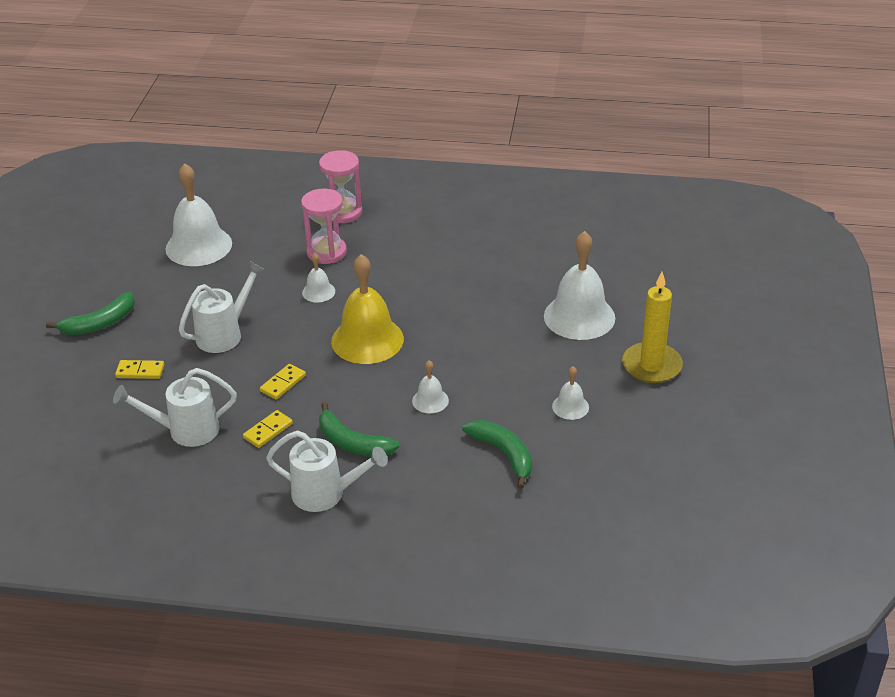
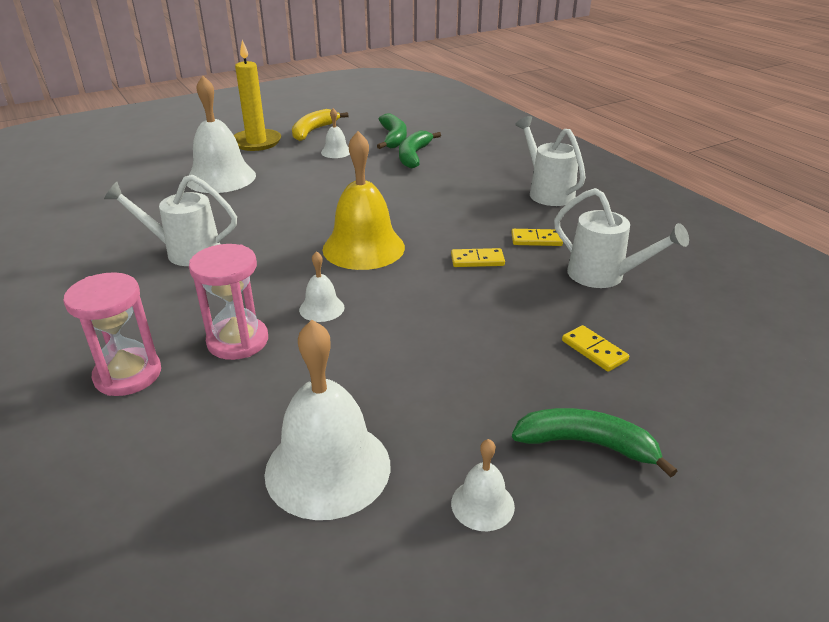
camera: 130 degrees left, 5 degrees down
(225, 334) = (464, 330): white watering can -> white watering can (185, 252)
(352, 443) = (488, 203): green banana -> green banana (393, 138)
(430, 400) = (400, 194): white bell -> white bell (482, 504)
(648, 416) = (313, 131): none -> yellow banana

